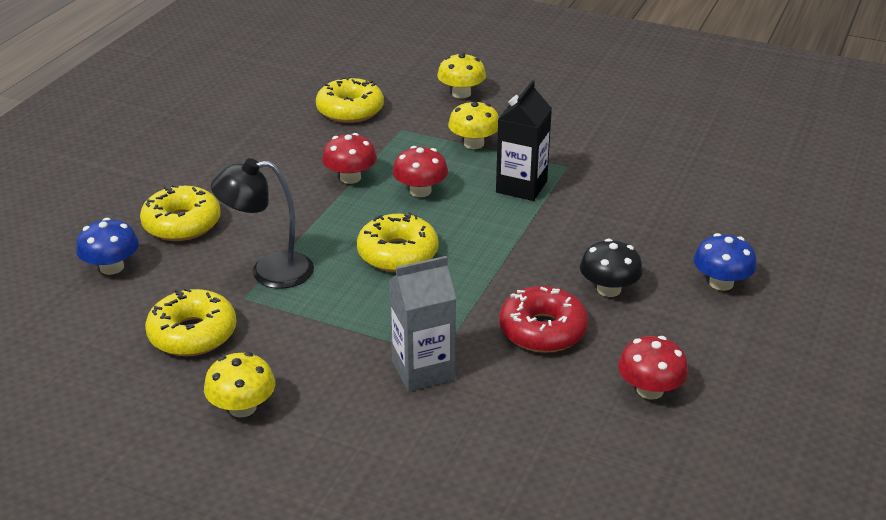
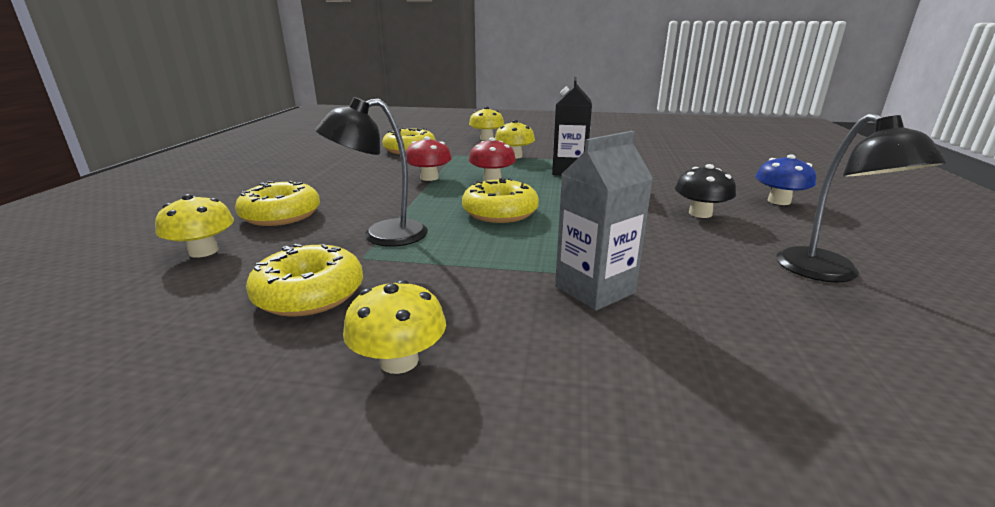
camera: 15 degrees left, 10 degrees down
(112, 267) = (203, 251): blue mushroom -> yellow mushroom
(542, 330) = (678, 244): red donut -> none
(650, 390) = (829, 273): red mushroom -> black lamp

